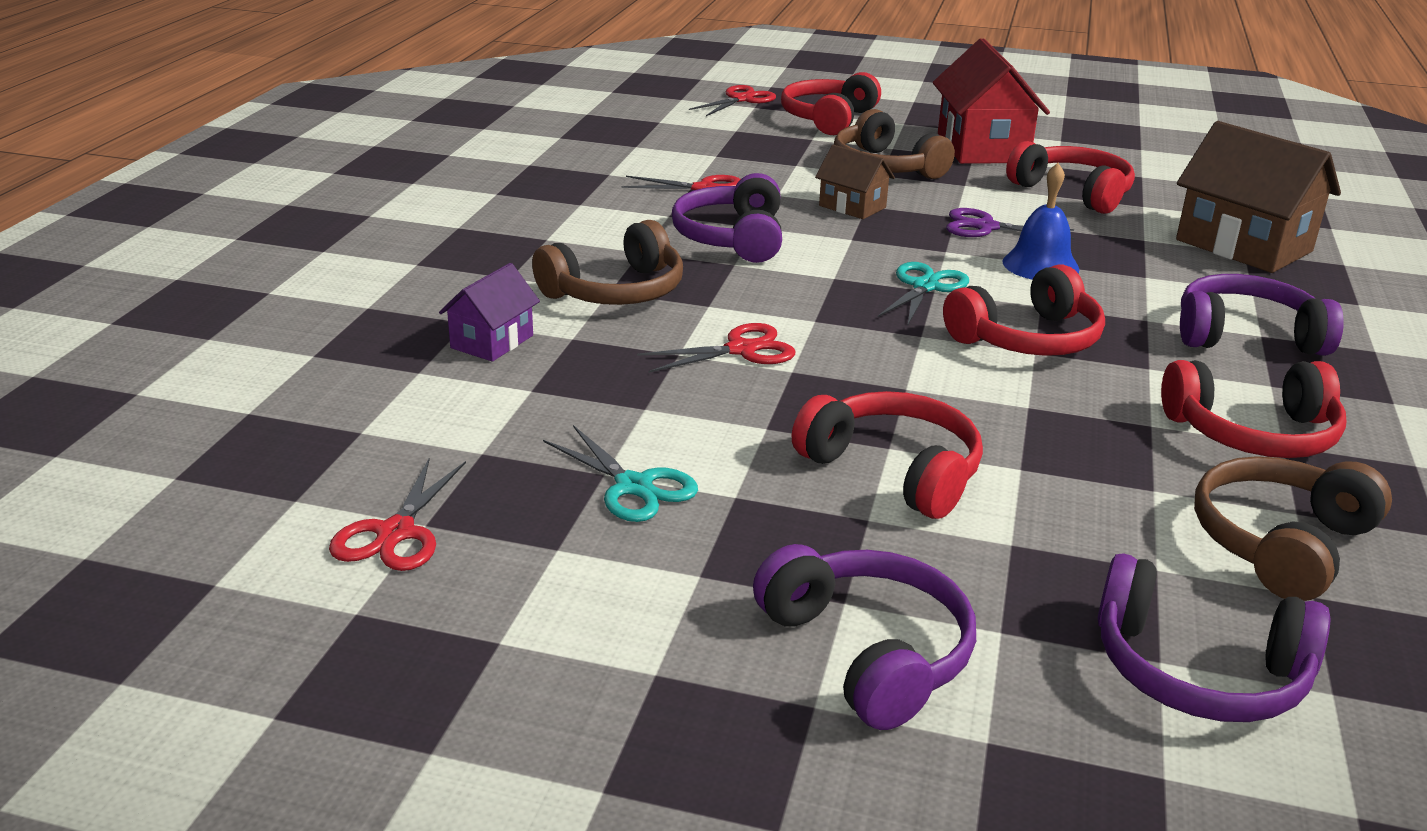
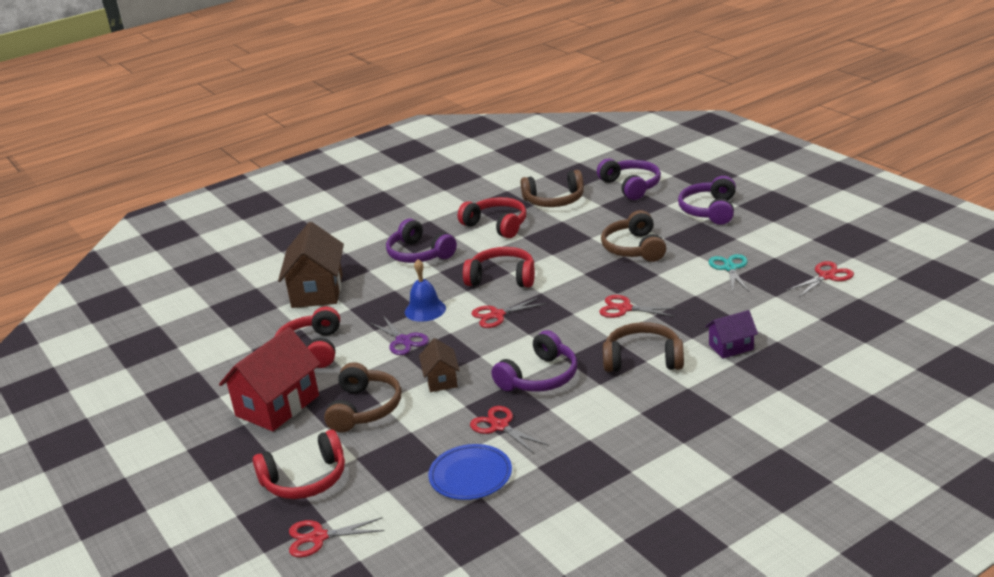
camera: 135 degrees left, 0 degrees up
(670, 154) = (470, 476): none -> blue plate
(893, 470) = (634, 248): red headphones -> brown headphones
(925, 287) = (497, 315): turquoise scissors -> red scissors

